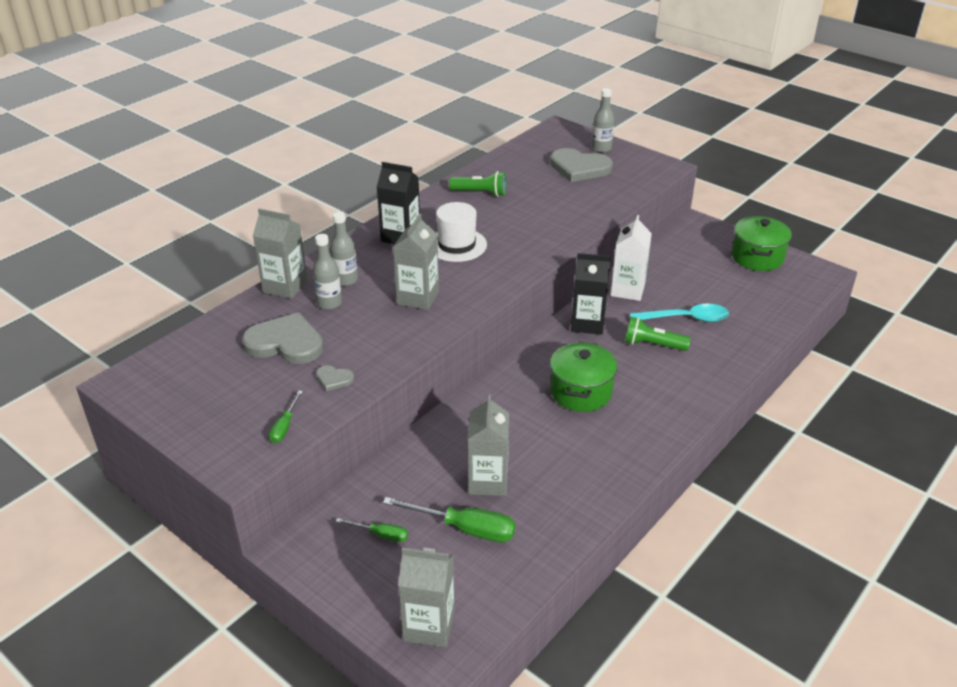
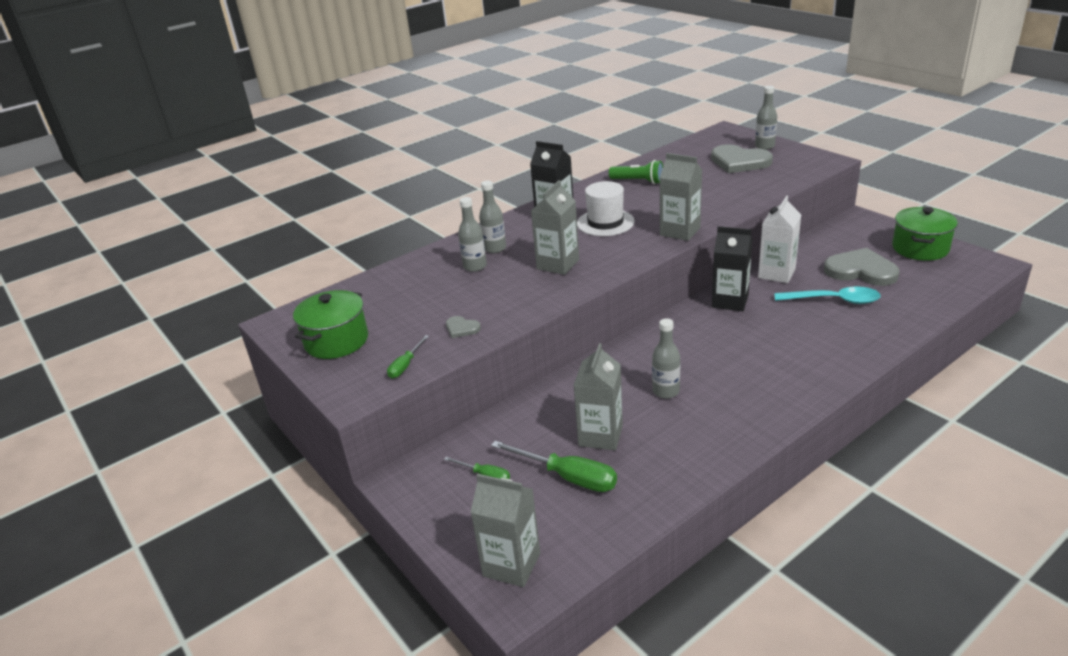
camera: 15 degrees right, 5 degrees down
(285, 286) = (439, 252): grey carton -> grey carton (680, 231)
(285, 343) = (426, 297): grey heart -> grey heart (861, 271)
(542, 428) = (666, 391): none -> grey bottle
(581, 392) = (711, 361): green pot -> green pot (336, 341)
(653, 345) = (794, 322): green flashlight -> none

